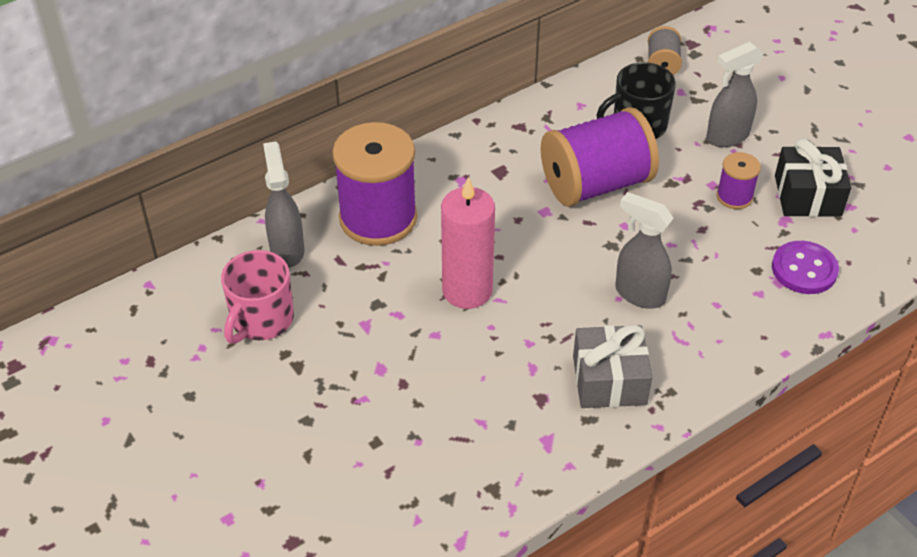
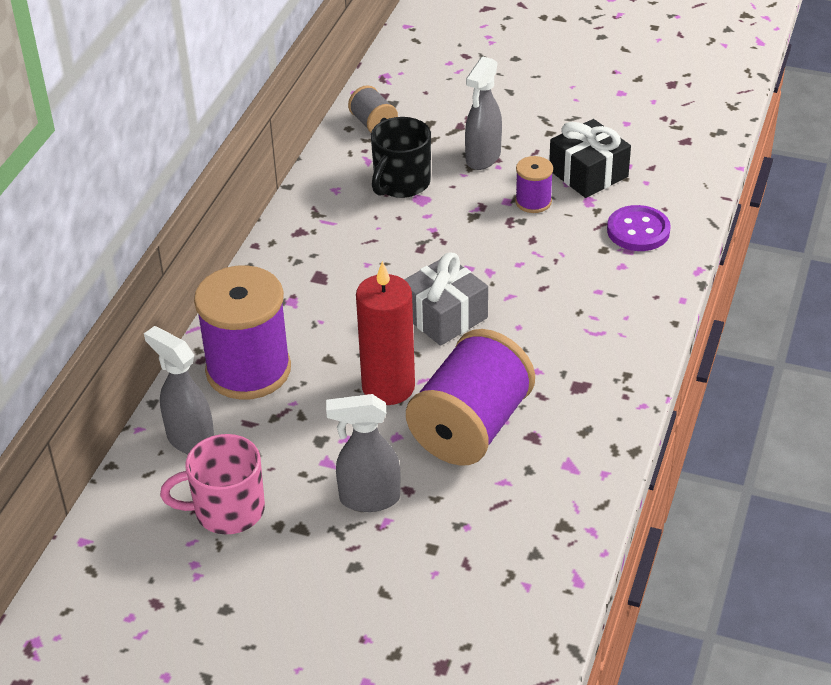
camera: 35 degrees left, 5 degrees down
(261, 320) = (227, 510): pink mug -> pink mug turned 90 degrees clockwise
(467, 290) = (388, 387): pink candle -> red candle
(595, 184) = (412, 247): purple spool -> purple spool (471, 427)
(609, 380) = (572, 392): grey gift -> grey gift (444, 316)
(639, 294) = (531, 315): grey spray bottle -> grey spray bottle (368, 499)

